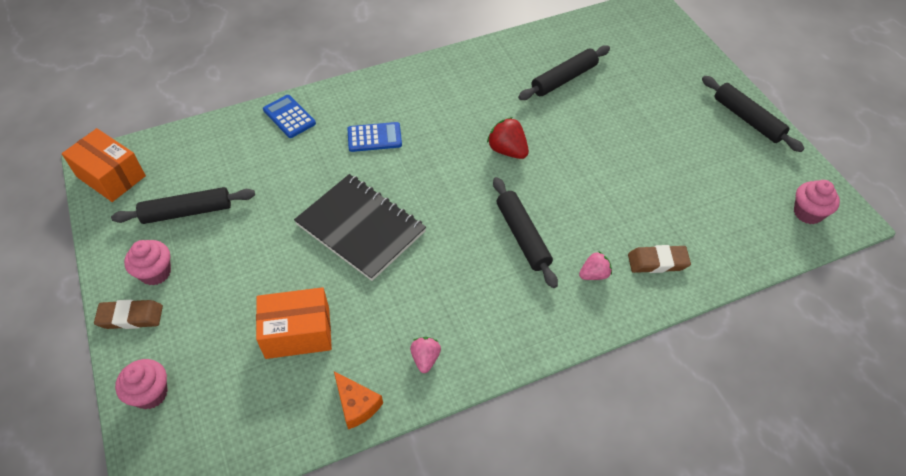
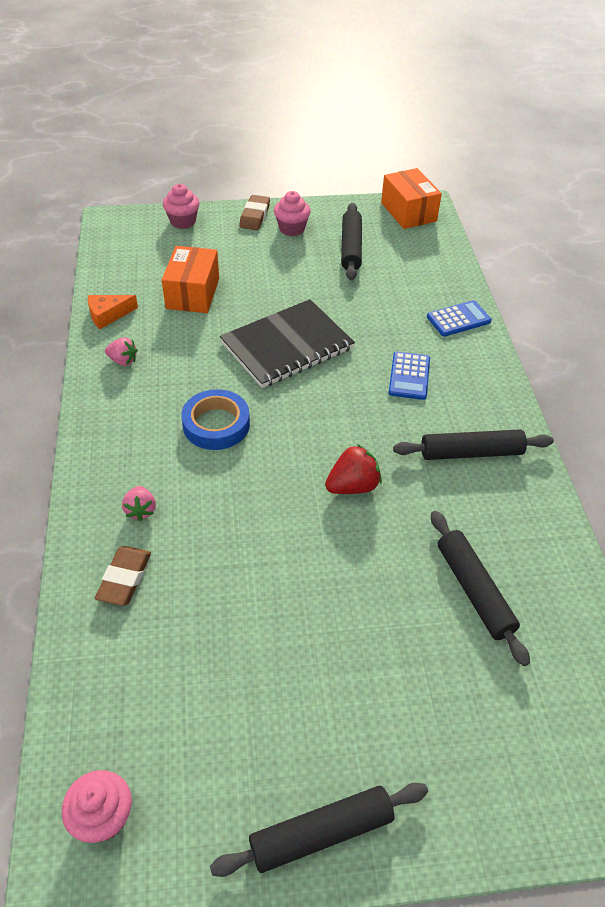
camera: 105 degrees right, 5 degrees down
(111, 176) = (408, 212): orange box -> orange box turned 75 degrees counterclockwise
(481, 252) = (216, 424): none -> blue tape
(522, 236) = (220, 464): black rolling pin -> black rolling pin (471, 453)

